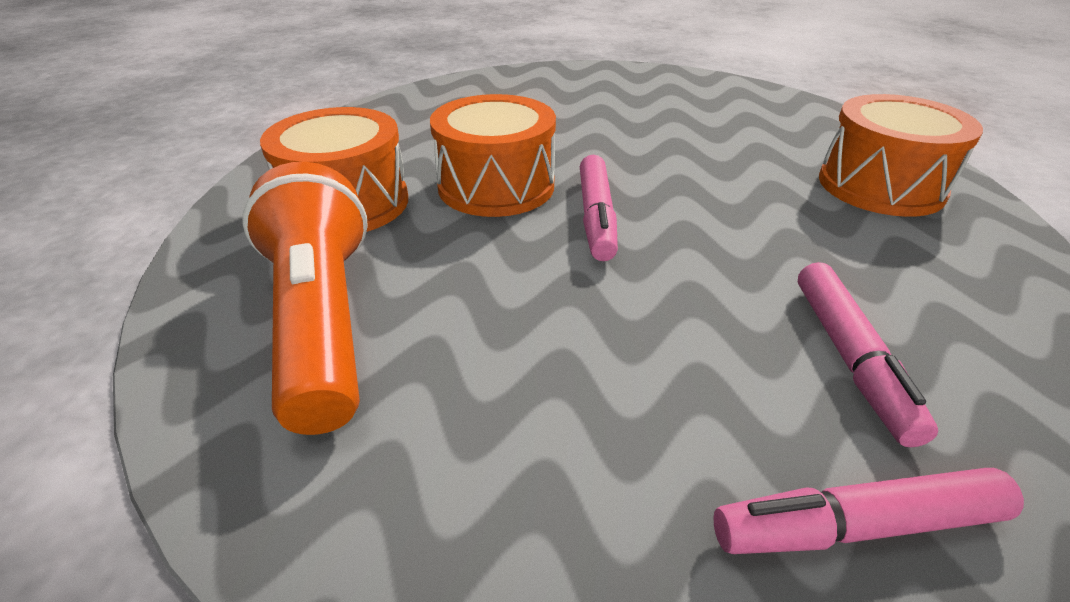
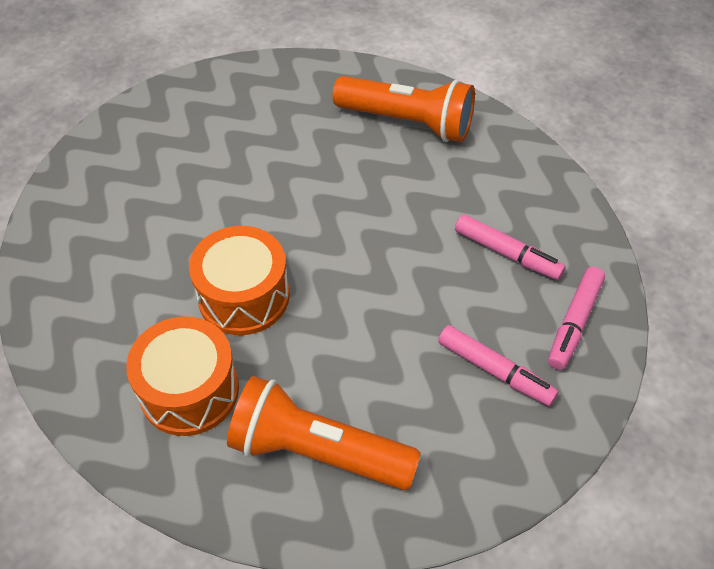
camera: 55 degrees left, 15 degrees up
(596, 217) = (325, 268): pink marker -> pink marker (495, 371)
(880, 186) = (408, 122): orange drum -> orange flashlight

